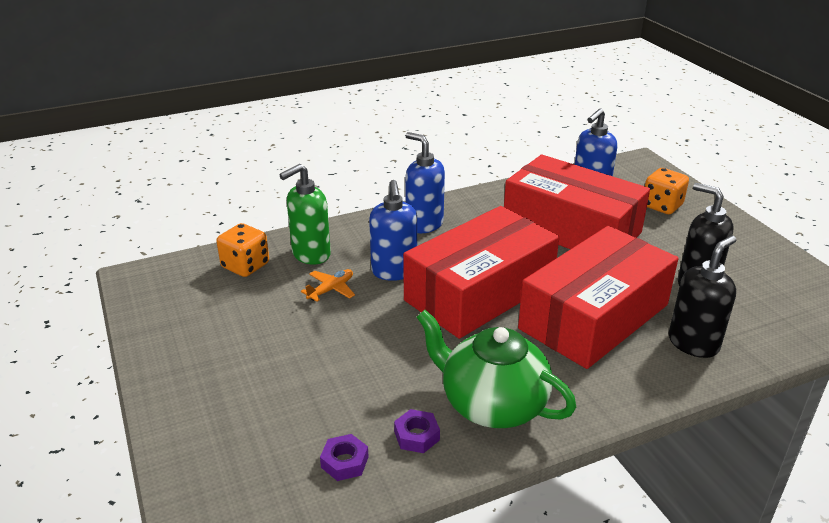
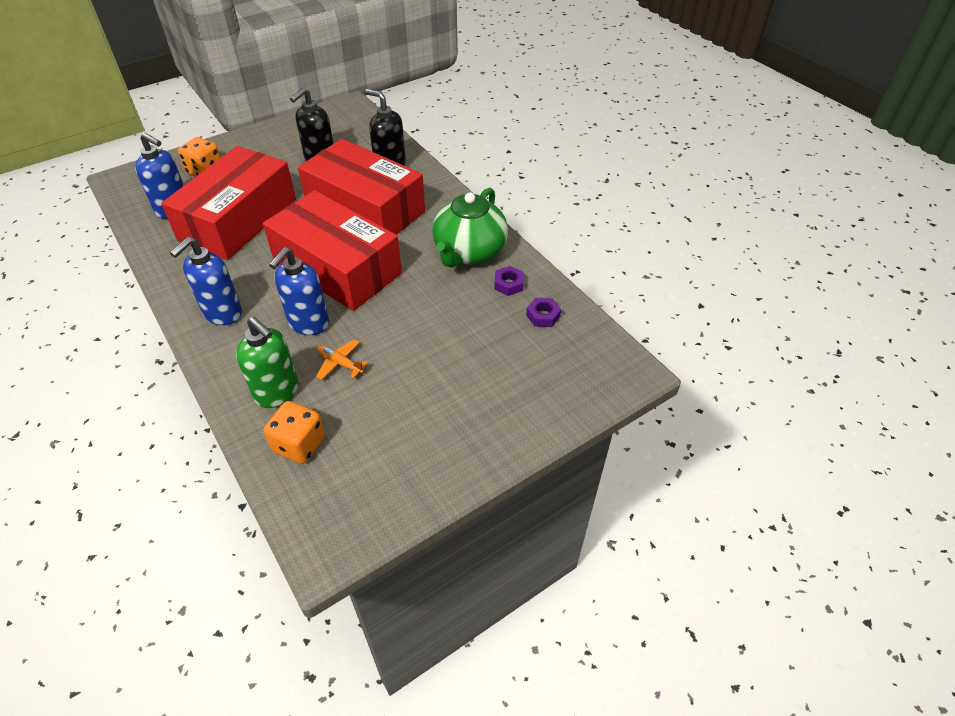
camera: 100 degrees left, 15 degrees up
(394, 271) = (308, 323): blue soap dispenser -> blue soap dispenser turned 135 degrees clockwise

